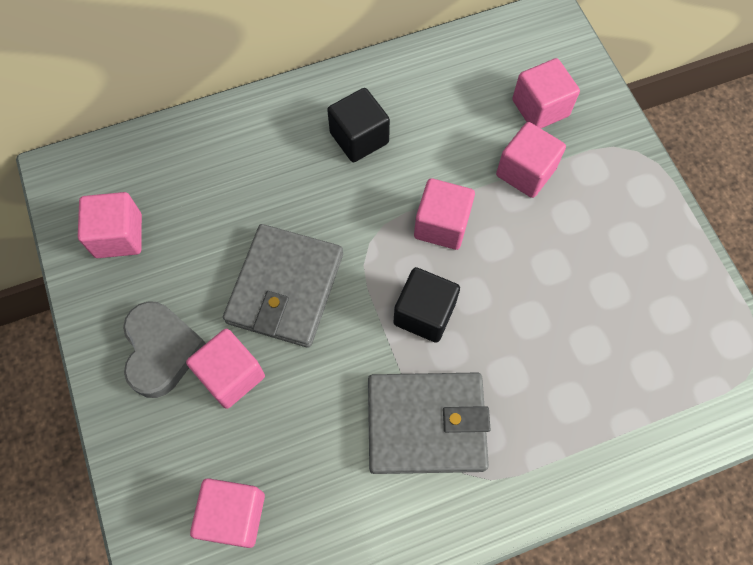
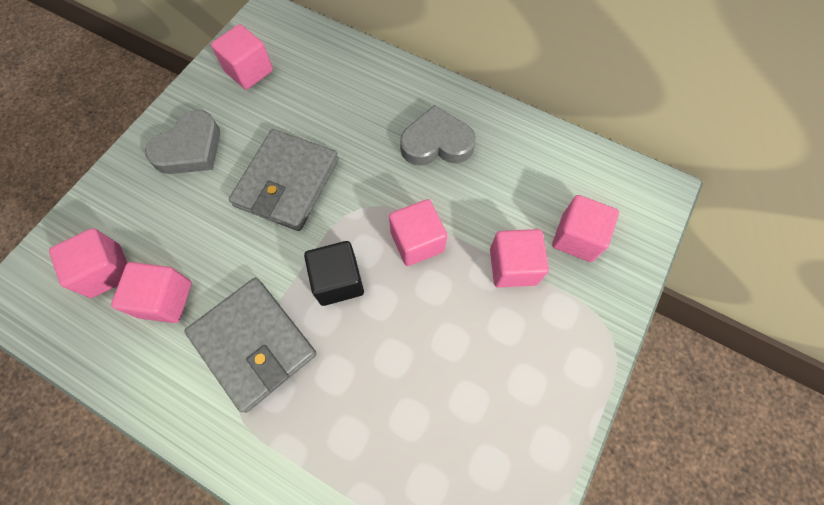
camera: 50 degrees right, 0 degrees up
(231, 375) = (202, 198): pink cube -> pink cube (165, 299)
(285, 288) = (287, 183): grey wallet -> grey wallet turned 45 degrees counterclockwise
(359, 138) = (436, 143): black cube -> grey heart

